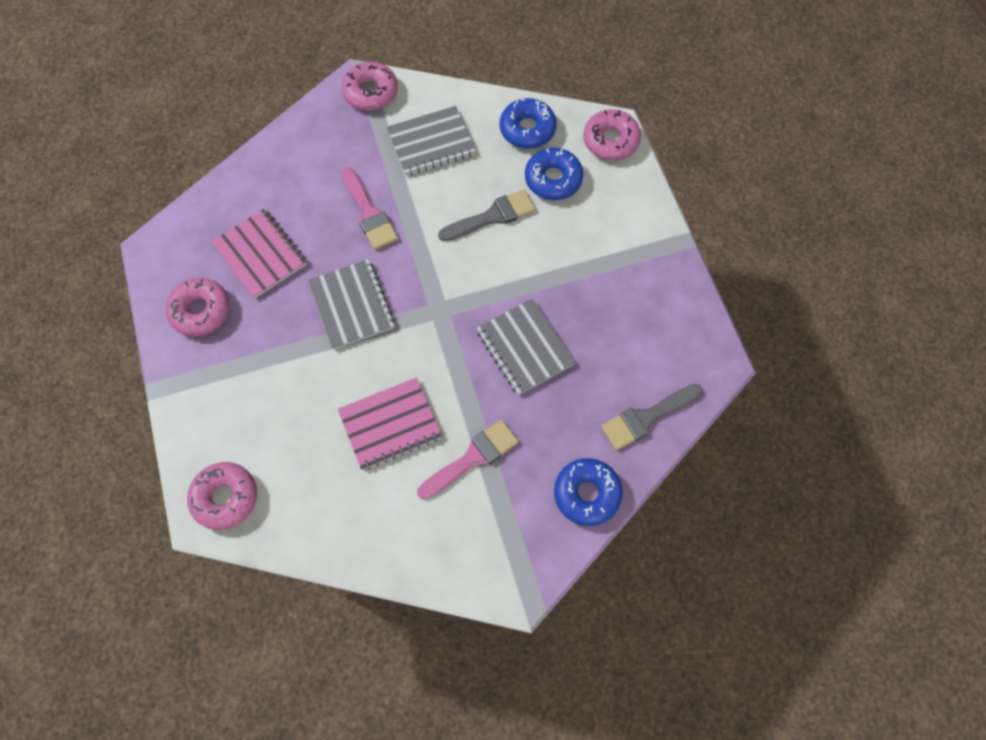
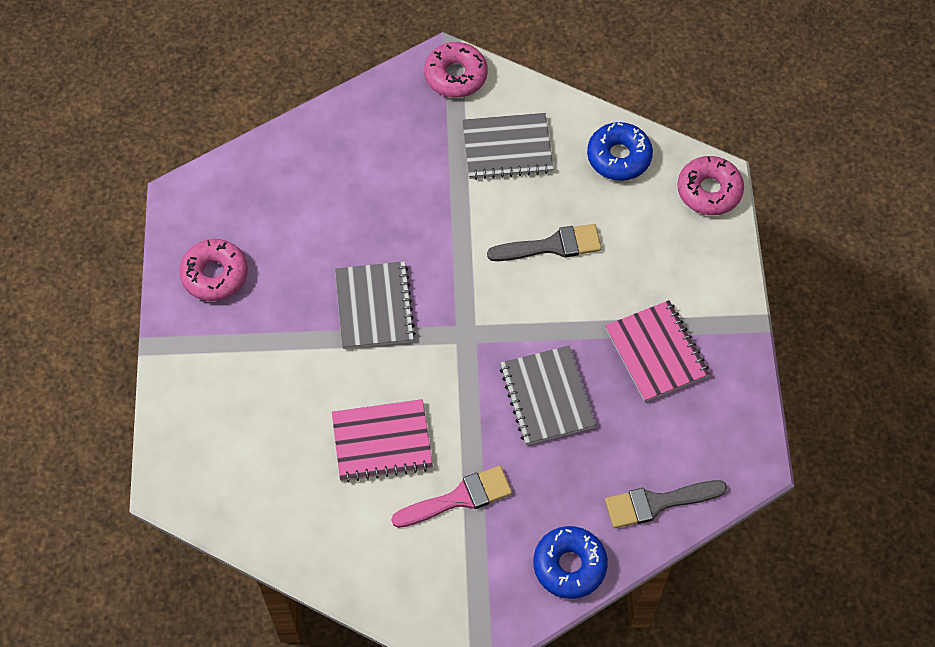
camera: 15 degrees right, 5 degrees down
(225, 498) = (194, 474): pink donut -> none
(260, 255) = (291, 229): pink notebook -> pink notebook (656, 352)
(369, 213) = (418, 211): pink brush -> none
(553, 179) = (631, 220): blue donut -> none

